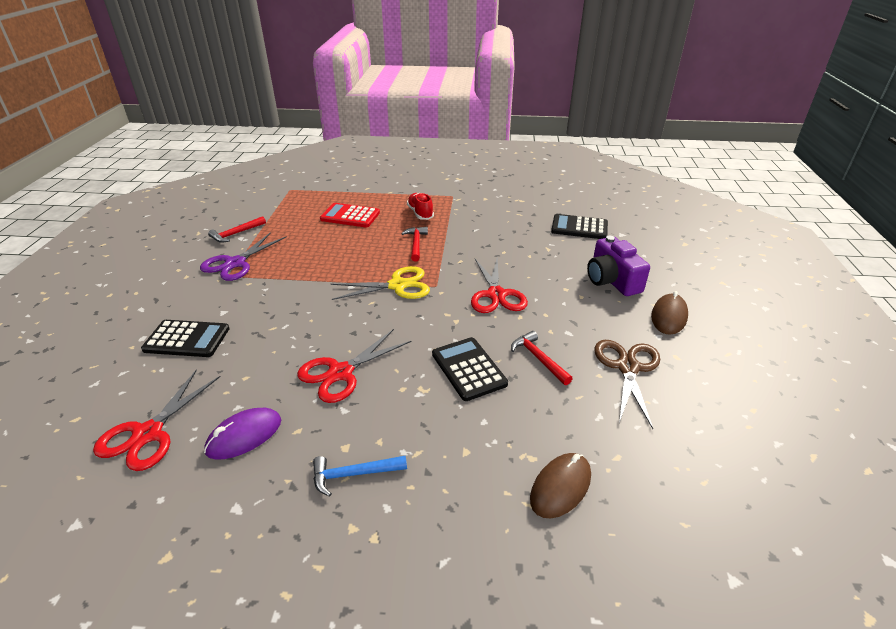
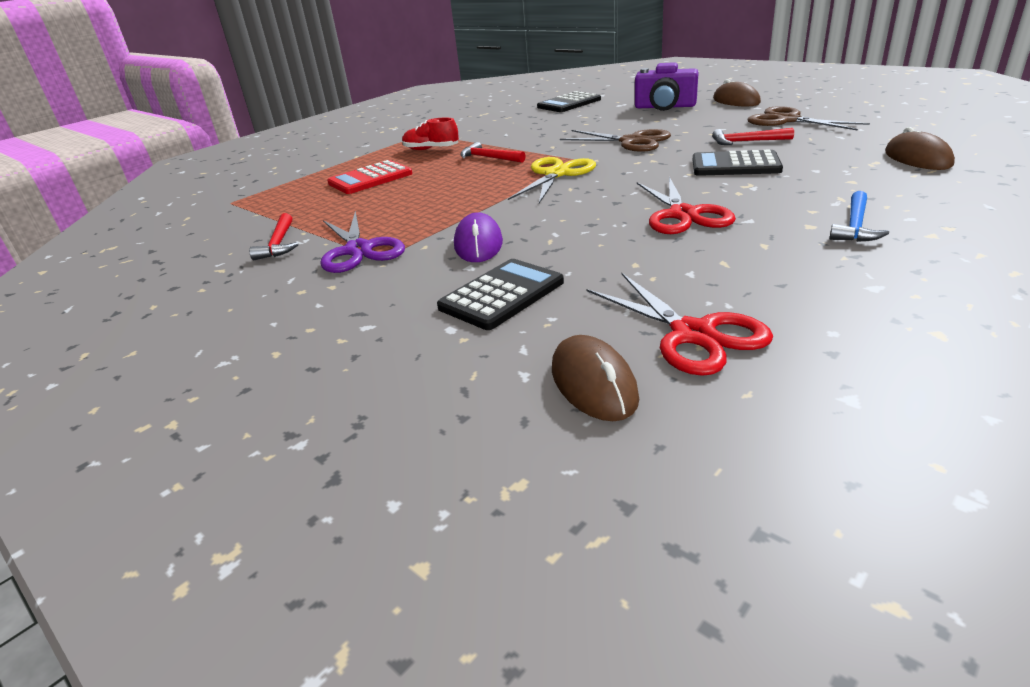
camera: 50 degrees left, 5 degrees down
(86, 412) = (593, 383): none -> brown mouse
(244, 436) = (750, 273): purple mouse -> purple mouse (478, 244)
(496, 295) = (632, 142): red scissors -> brown scissors

